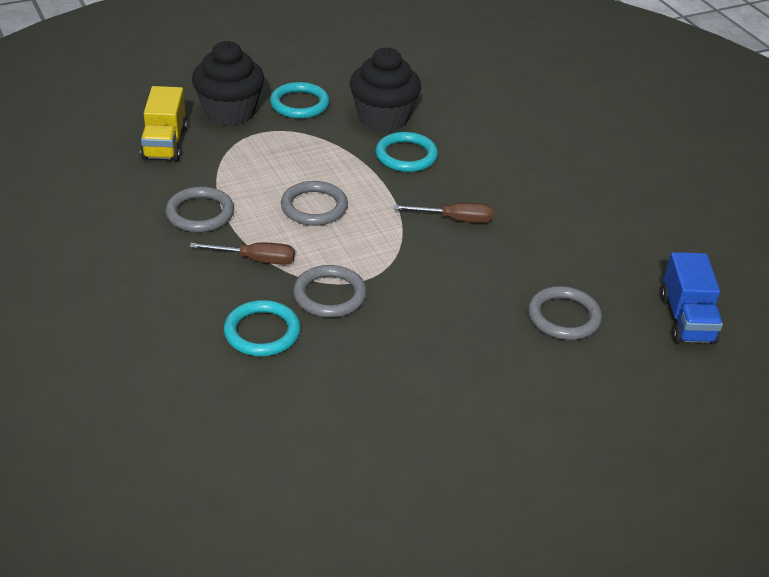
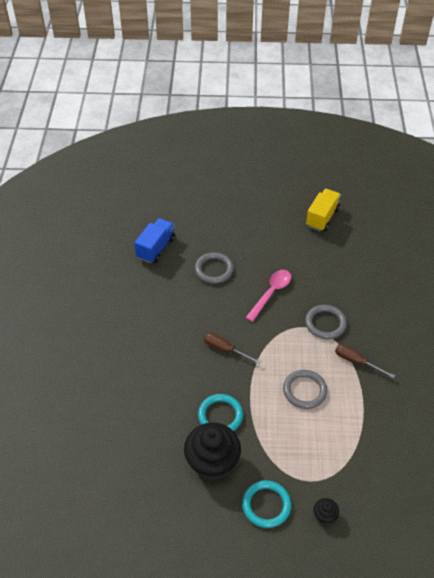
camera: 150 degrees left, 10 degrees up
(165, 143) = (384, 494): yellow truck -> yellow truck (322, 217)
(200, 213) = (378, 412): grey ring -> none
(229, 112) = (324, 516): black cupcake -> black cupcake, size x0.44
(262, 332) = (370, 314): turquoise ring -> none
(444, 311) = (271, 293): none -> pink spoon

